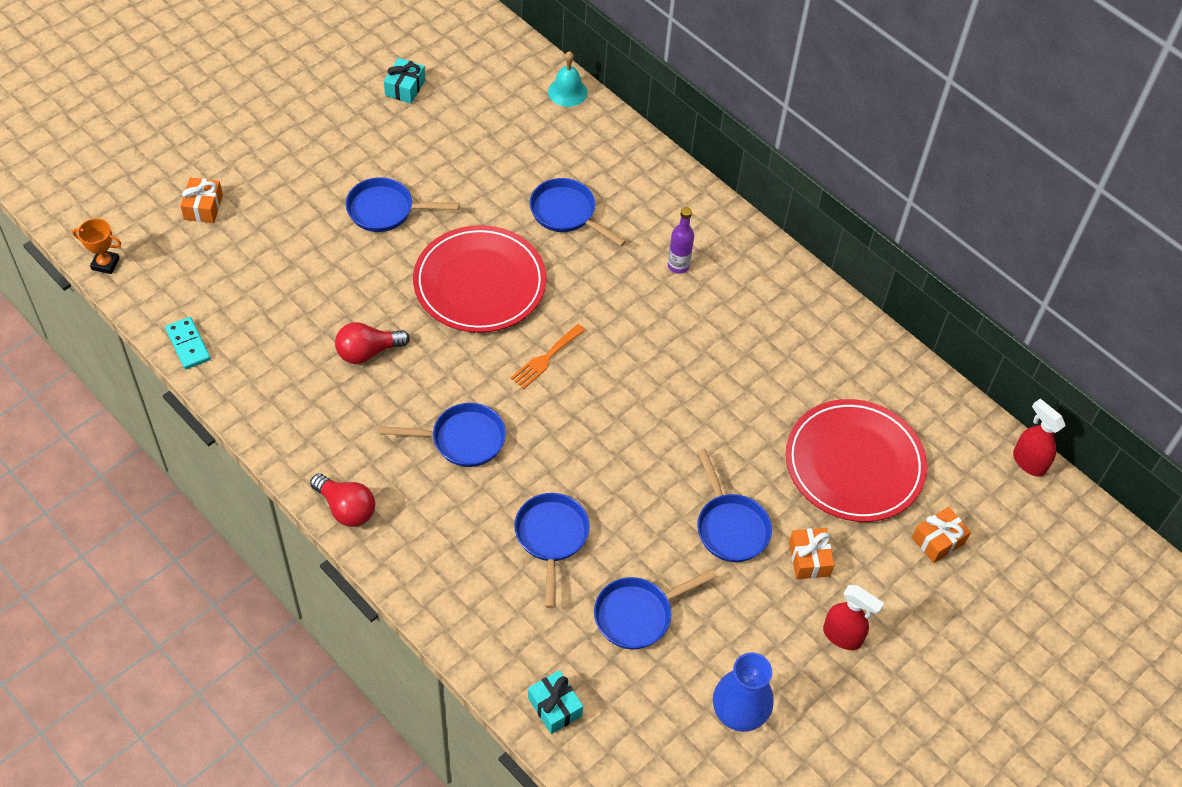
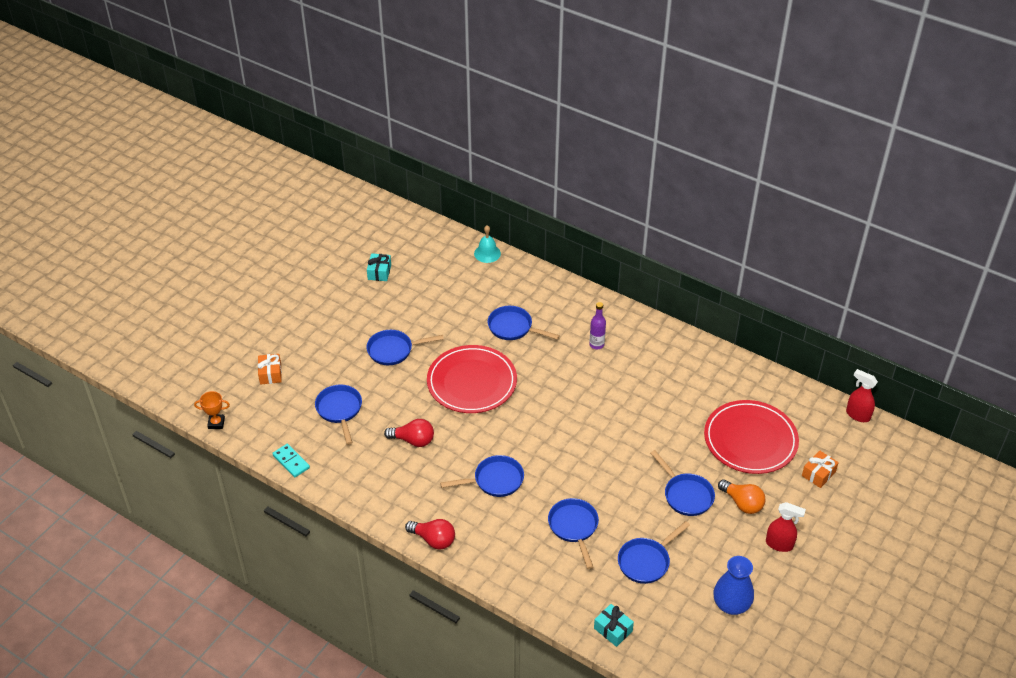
camera: 10 degrees left, 10 degrees down
(280, 284) = (340, 410): none -> blue pan
(368, 352) = (413, 440): red light bulb -> red light bulb turned 135 degrees counterclockwise
(546, 358) = (531, 419): orange fork -> none
(809, 559) = (742, 503): orange gift -> orange light bulb

